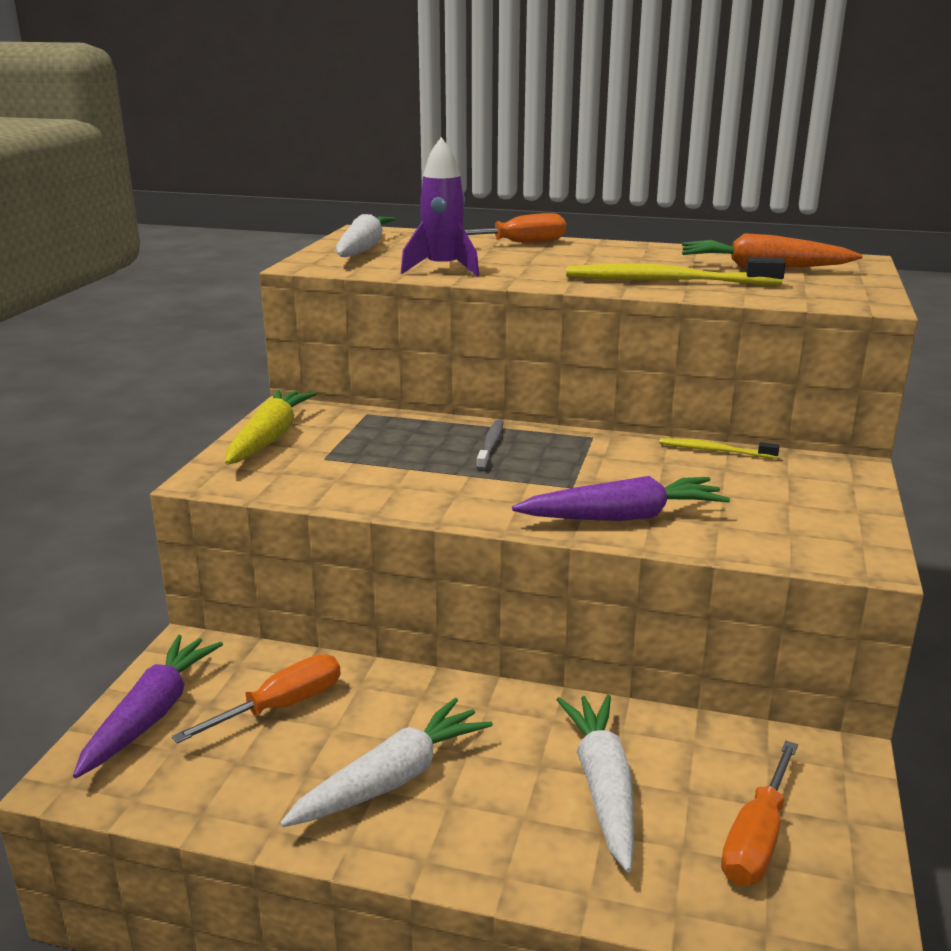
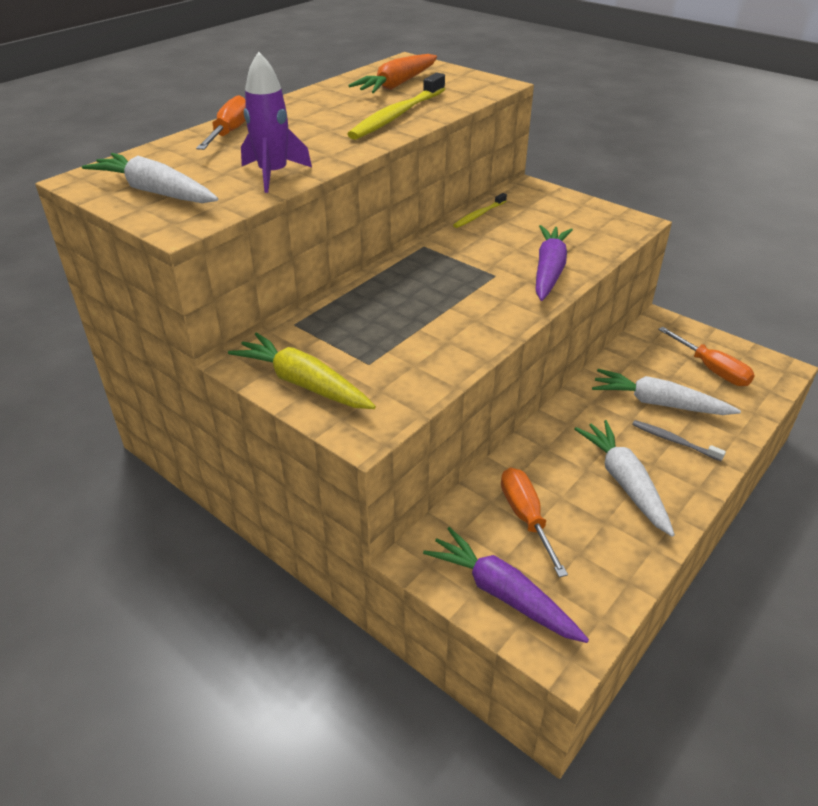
camera: 65 degrees left, 15 degrees up
(491, 445) = (406, 286): grey toothbrush -> grey toothbrush (673, 441)

